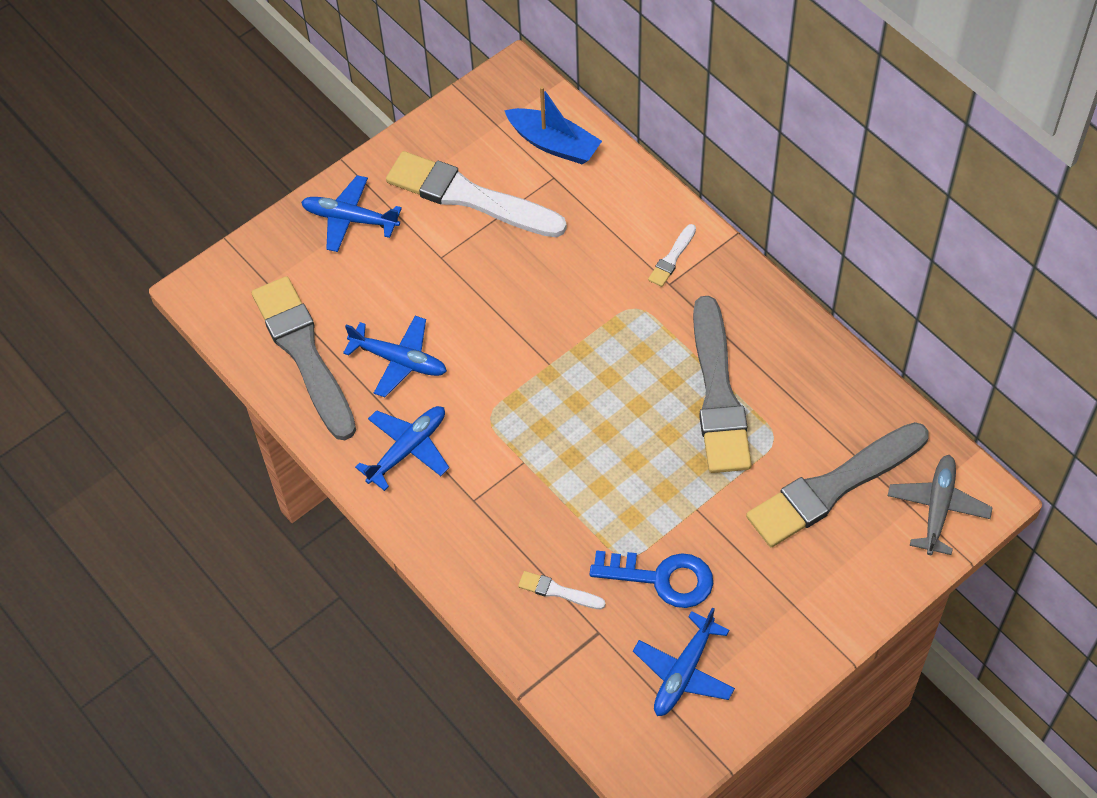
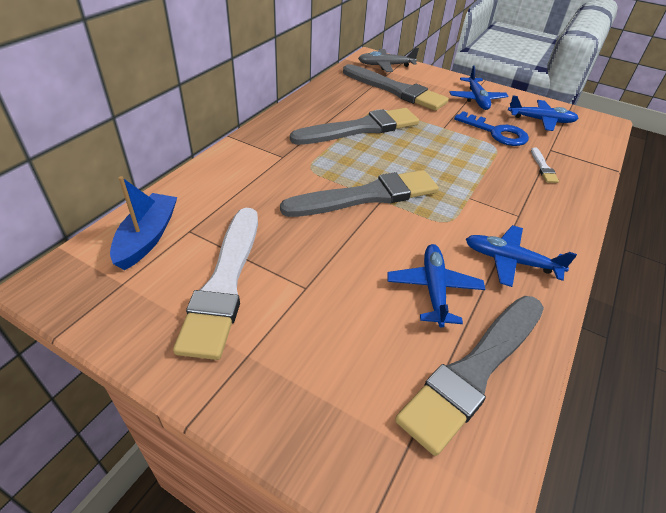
camera: 115 degrees left, 15 degrees down
(350, 219) = (281, 383): blue plane -> blue plane (476, 99)
(560, 350) = (366, 196): none -> grey brush
(663, 578) = (496, 133): blue key -> blue key turned 135 degrees clockwise
(672, 258) = (259, 158): white brush -> none

